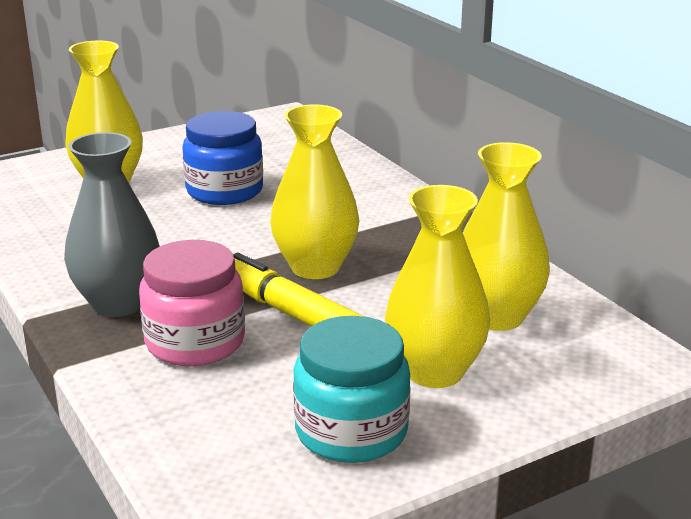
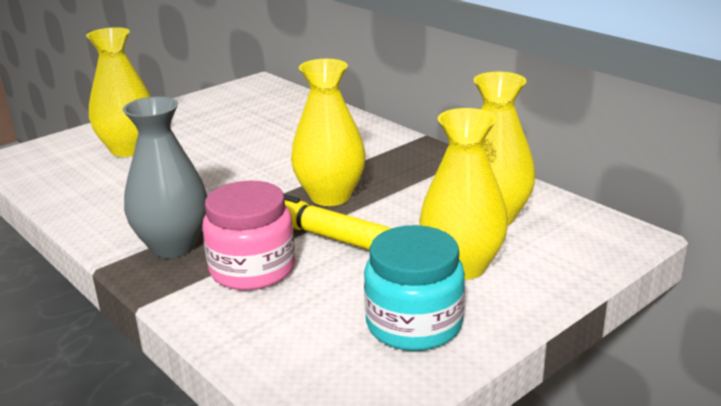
camera: 10 degrees left, 0 degrees up
(224, 191) = (231, 145): blue jar -> none

